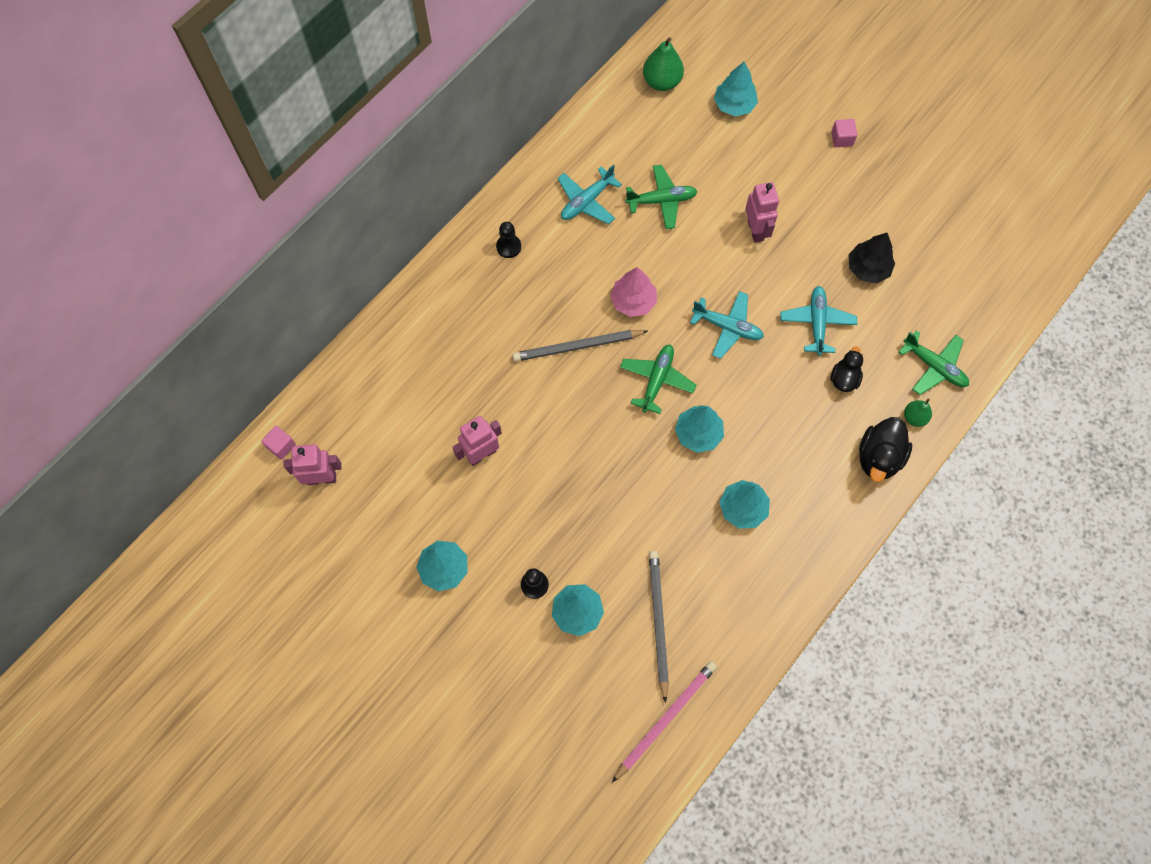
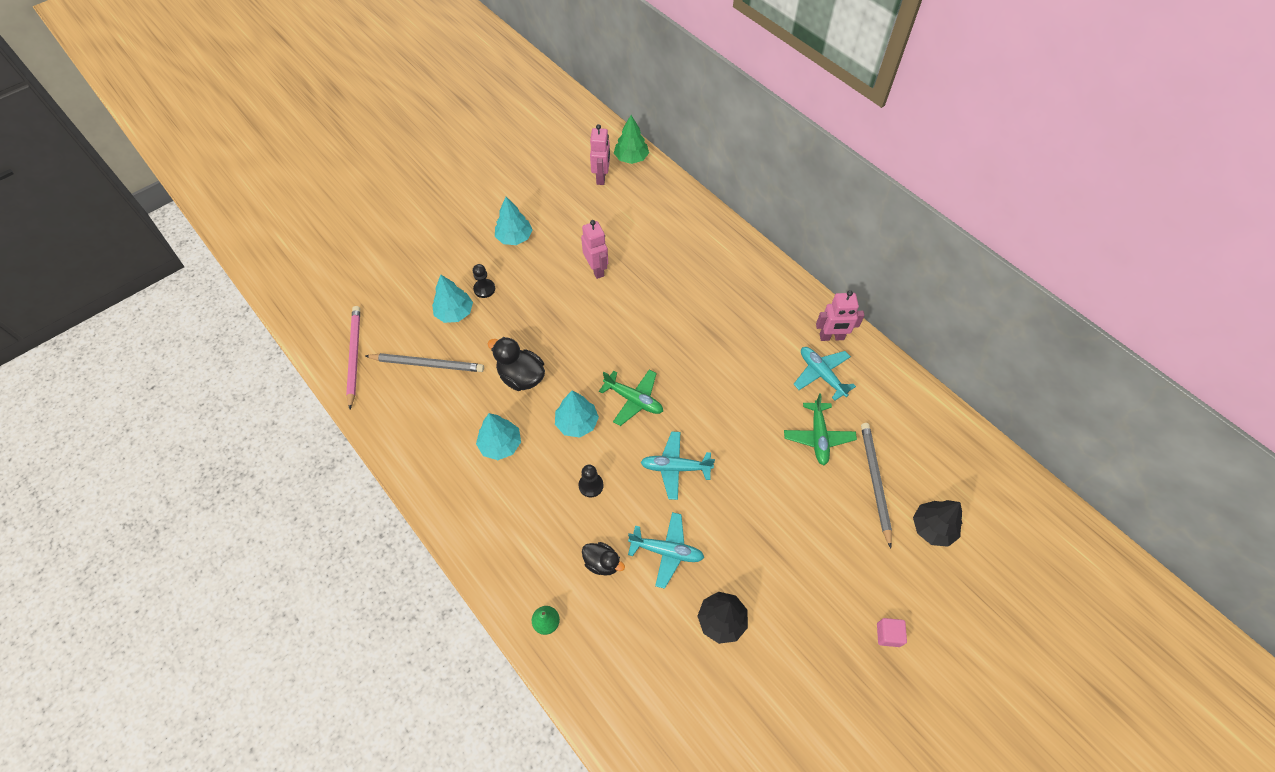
camera: 100 degrees right, 10 degrees down
(281, 446) = (631, 158): pink cube -> green tree
(508, 247) = (779, 310): black pawn -> black pawn (591, 485)
(577, 347) = (676, 345): grey pencil -> grey pencil (875, 482)
(633, 301) = (714, 395): pink tree -> none
(661, 82) = (960, 462): green pear -> none
(665, 719) = (354, 356): pink pencil -> pink pencil turned 150 degrees counterclockwise
(727, 327) = (675, 468): turquoise plane -> turquoise plane turned 60 degrees clockwise
(734, 105) = (932, 528): turquoise tree -> black tree
(755, 230) = (778, 516): pink robot -> pink robot (831, 337)
(878, 457) = (515, 575): black duck -> black duck (521, 377)
(934, 366) = (597, 660): green plane -> none

